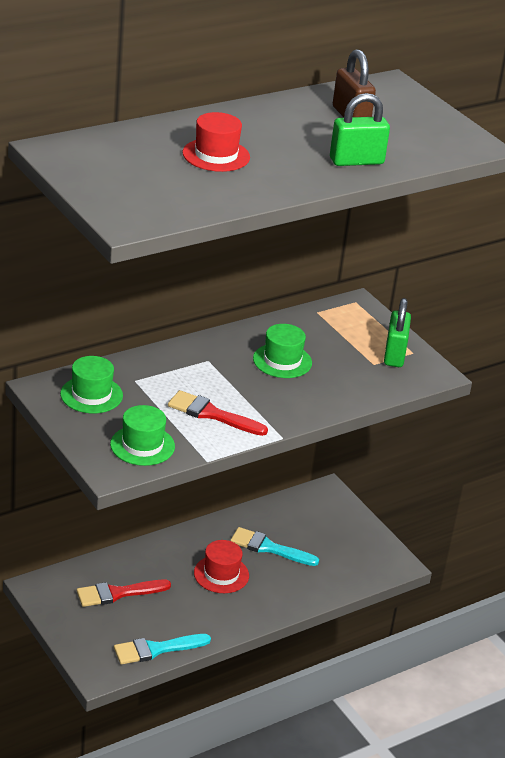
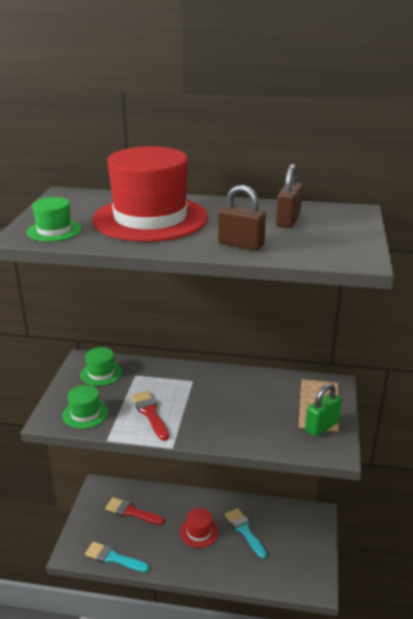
camera: 45 degrees right, 5 degrees down
(216, 155) = (150, 218): red hat -> red hat, size x2.24
(282, 361) = (238, 399): green hat -> green hat (54, 230)
(356, 161) = (241, 245): green padlock -> brown padlock

